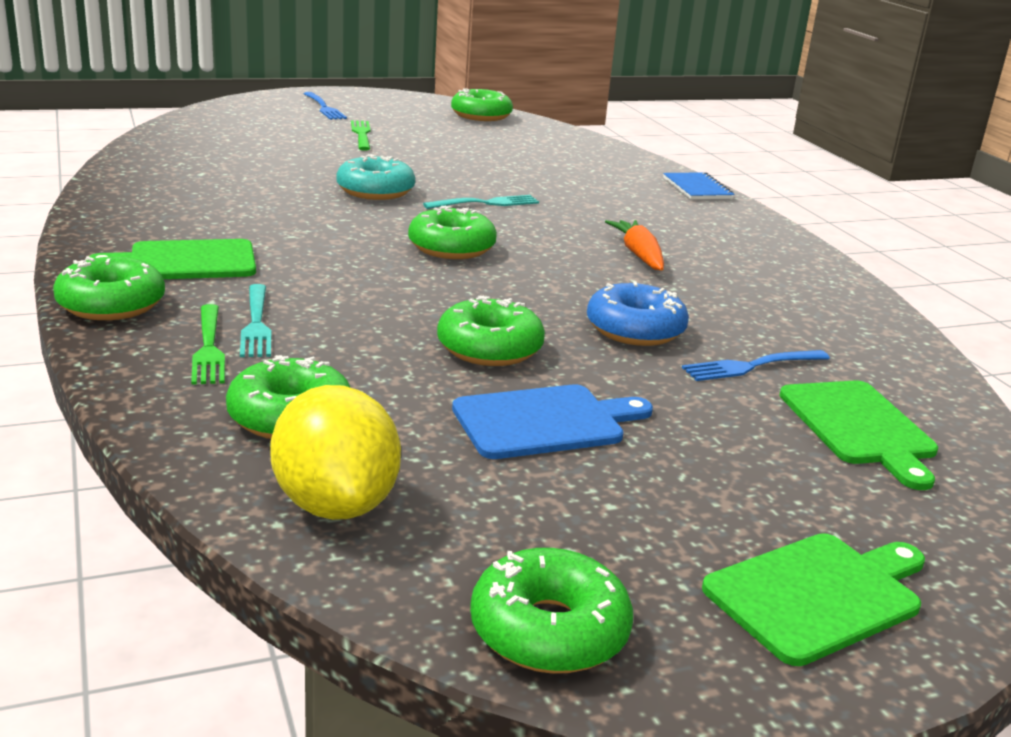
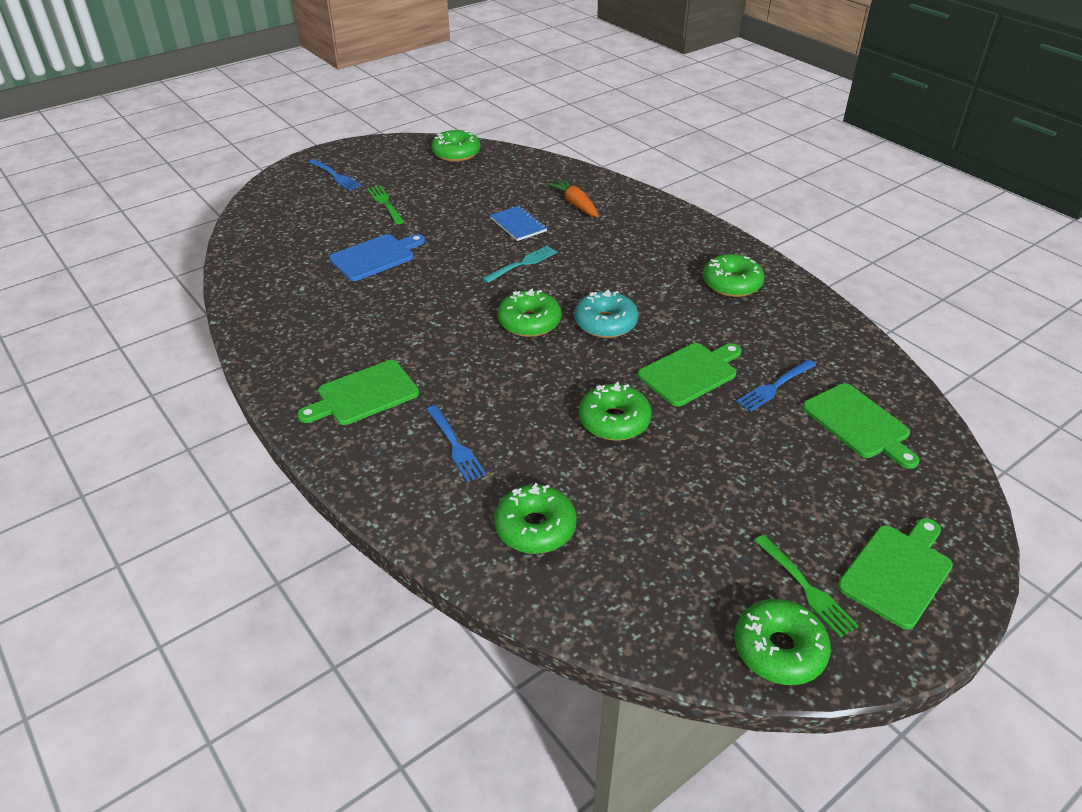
camera: 15 degrees left, 15 degrees up
(111, 304) = (347, 457): green donut -> green donut (731, 284)
(208, 347) = (441, 479): green fork -> green fork (805, 587)
(256, 323) = (455, 445): turquoise fork -> blue fork
(335, 504) = (610, 594): yellow lemon -> none
(375, 191) = (439, 272): turquoise donut -> turquoise donut (605, 323)
(544, 421) = (684, 480): blue cutting board -> blue cutting board (375, 257)
(635, 329) = (690, 373): blue donut -> green cutting board
(639, 255) = (652, 292): orange carrot -> orange carrot (575, 204)
(697, 188) = (651, 203): blue notebook -> blue notebook (518, 225)

